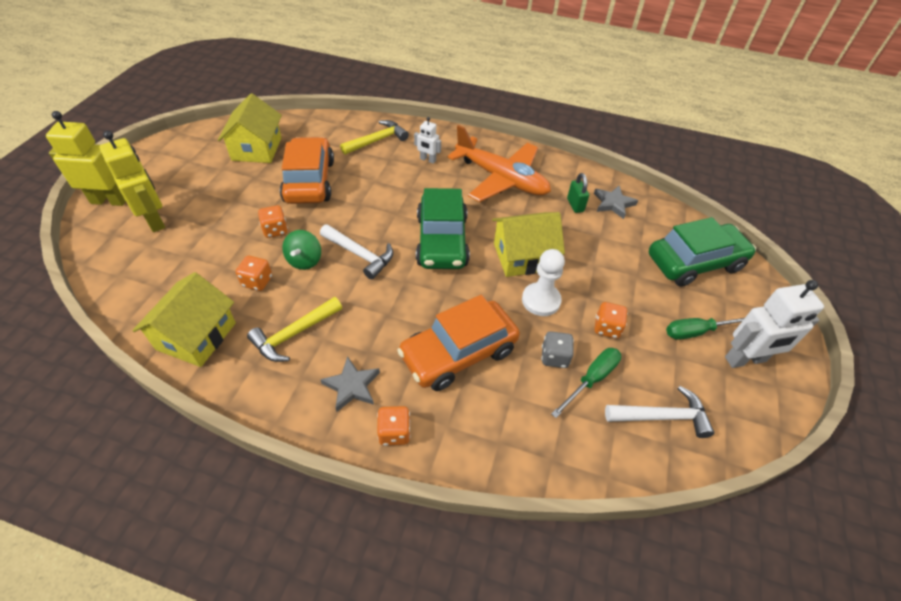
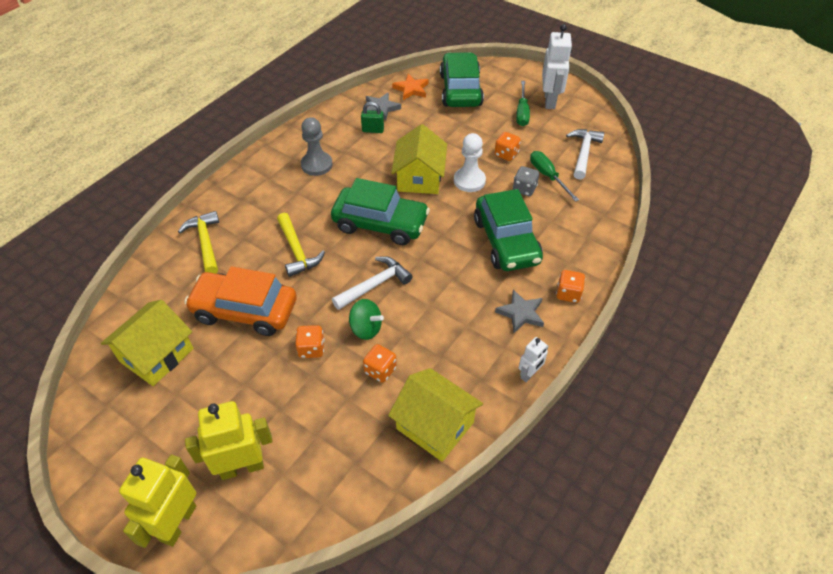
camera: 70 degrees left, 0 degrees up
(257, 149) = (156, 355): yellow house -> yellow house turned 75 degrees counterclockwise
(294, 334) = (456, 347): yellow hammer -> yellow hammer (297, 251)
(427, 160) = (261, 209): white robot -> white robot (529, 374)
(458, 353) = (506, 241): orange car -> green car
(501, 179) = (316, 165): orange plane -> grey pawn
(662, 220) = (411, 89): none -> orange star

